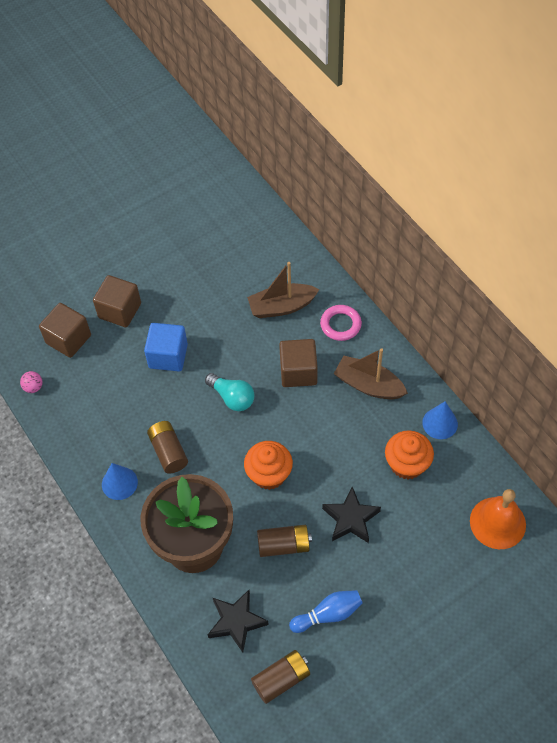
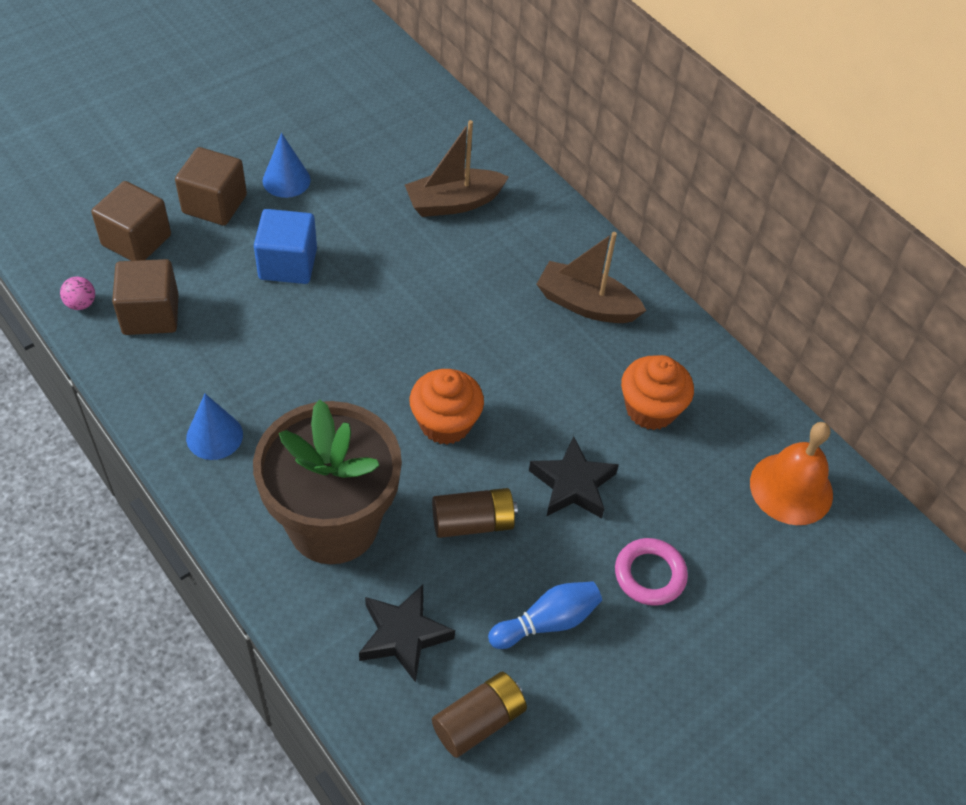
camera: 10 degrees left, 5 degrees down
(168, 452) = (290, 392): brown battery -> none
(232, 397) = (385, 319): turquoise light bulb -> none
(298, 372) = (482, 286): brown cube -> brown cube (151, 314)
(340, 325) = (540, 227): pink ring -> pink ring (650, 574)
(440, 423) = (693, 355): blue cone -> blue cone (286, 180)

